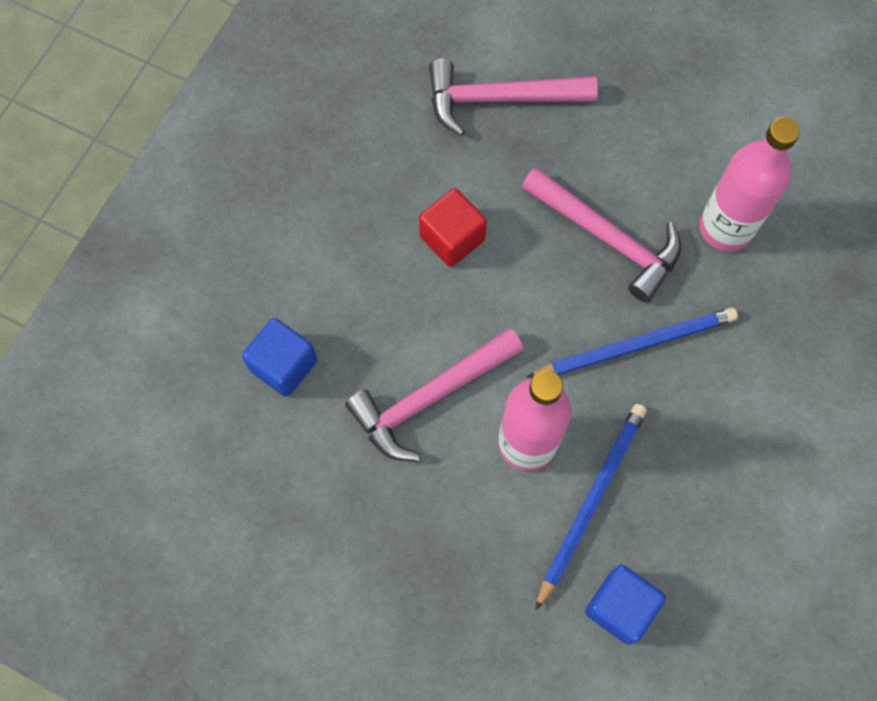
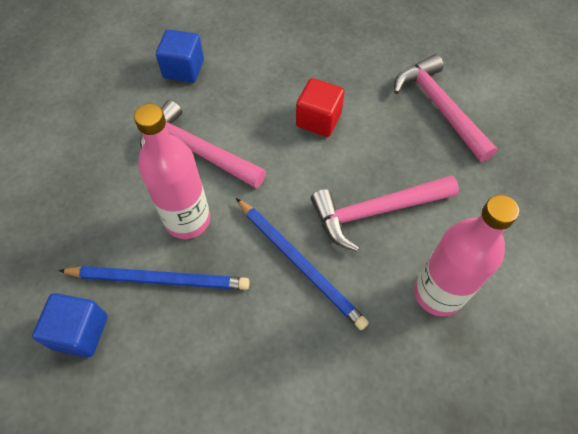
camera: 65 degrees right, 10 degrees down
(607, 237) = (376, 211): pink hammer -> pink hammer turned 60 degrees clockwise

